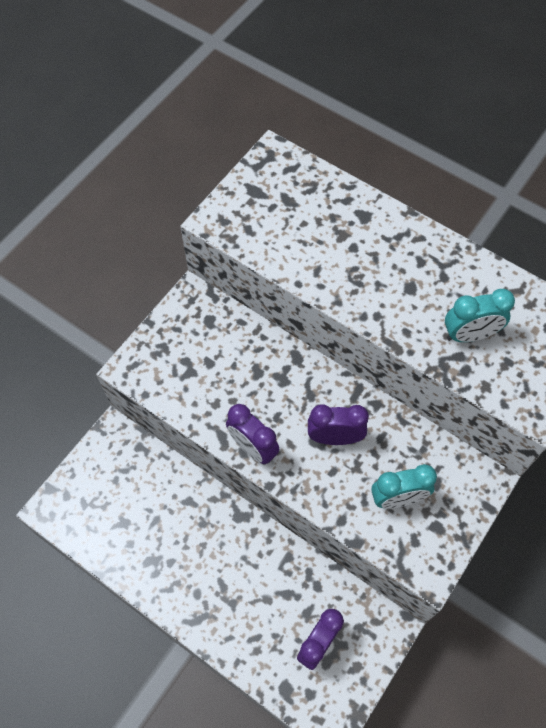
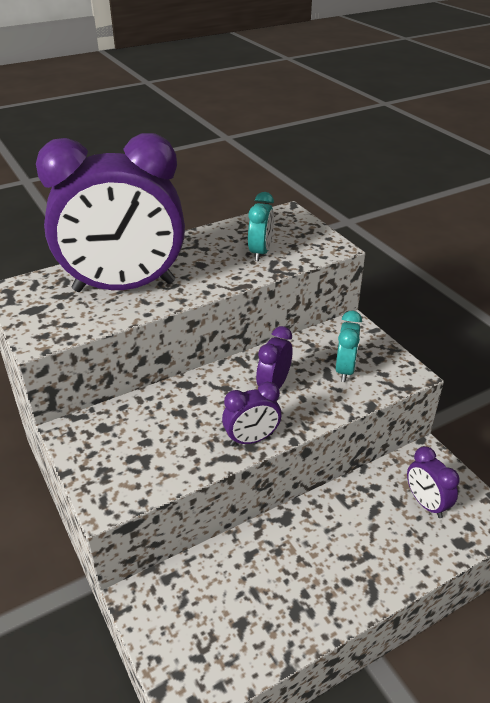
camera: 65 degrees left, 25 degrees down
(329, 241) = (124, 286): none -> purple clock

